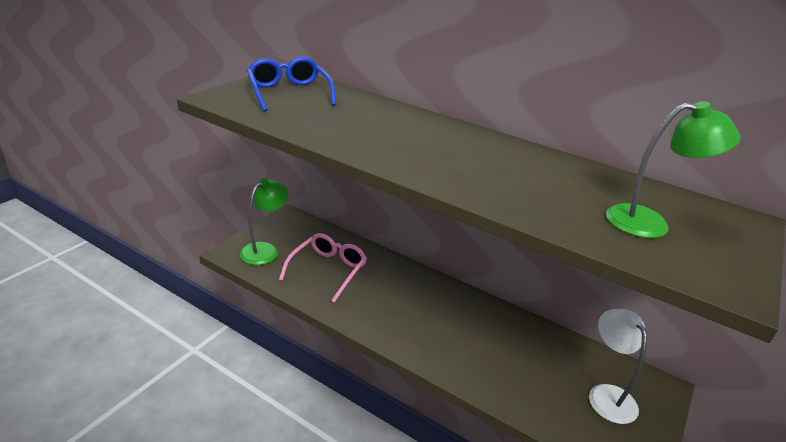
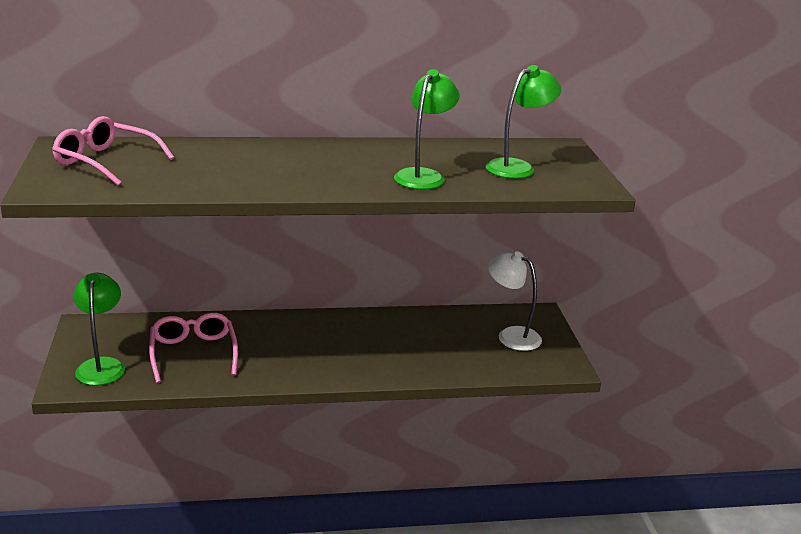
camera: 40 degrees left, 5 degrees down
(289, 93) = (106, 162): blue glasses -> pink glasses
(525, 193) = (423, 176): none -> green lamp

